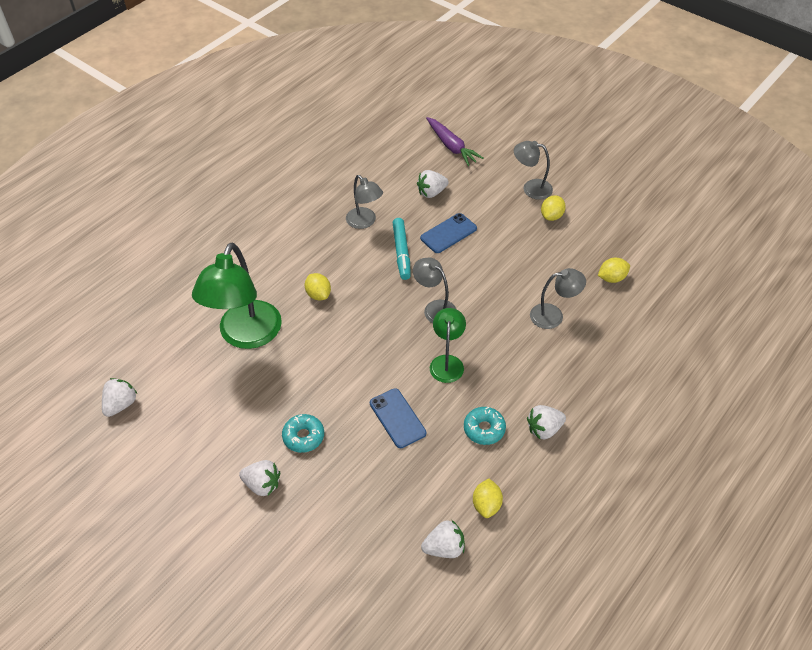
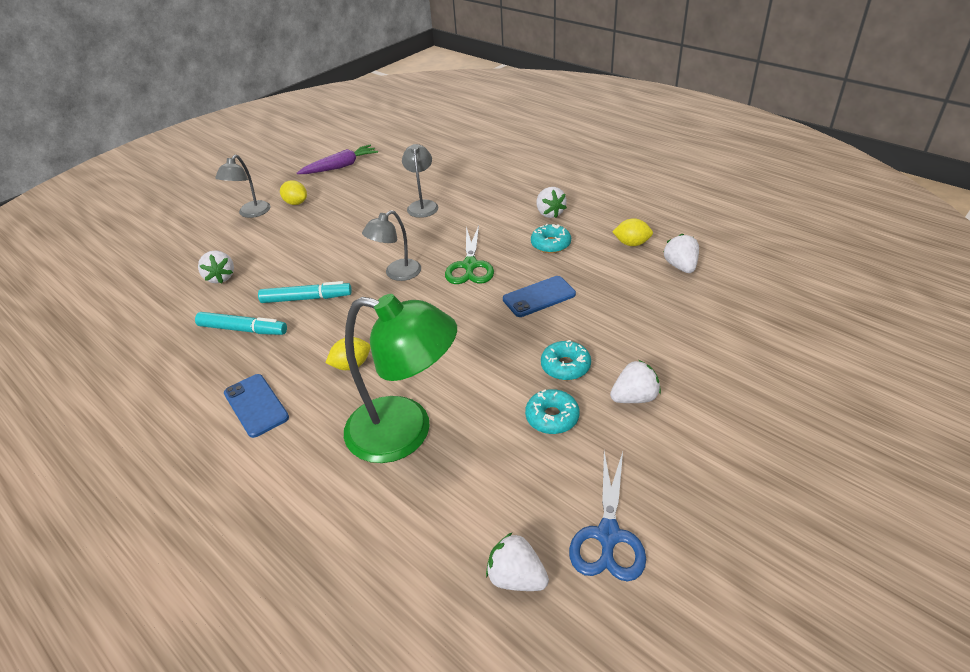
camera: 85 degrees left, 10 degrees down
(140, 456) = (608, 535): none -> blue scissors
(248, 426) = (552, 417): none -> turquoise donut
(262, 485) = (634, 397): white strawberry -> white strawberry turned 45 degrees clockwise
(365, 222) = (243, 329): grey lamp -> turquoise marker
(447, 362) = (470, 265): green lamp -> green scissors
(448, 233) = (291, 265): blue phone -> blue phone (256, 405)
(451, 146) = (152, 263): purple carrot -> purple carrot (340, 166)
(612, 278) = (386, 176): yellow lemon -> none

